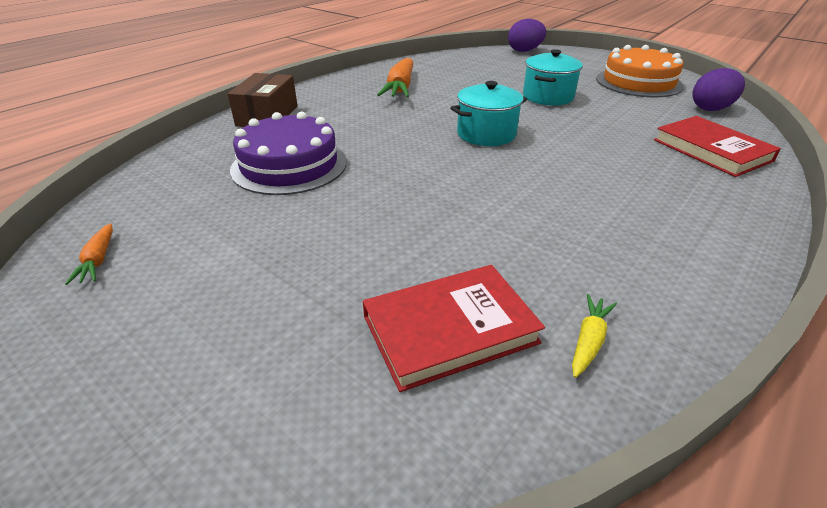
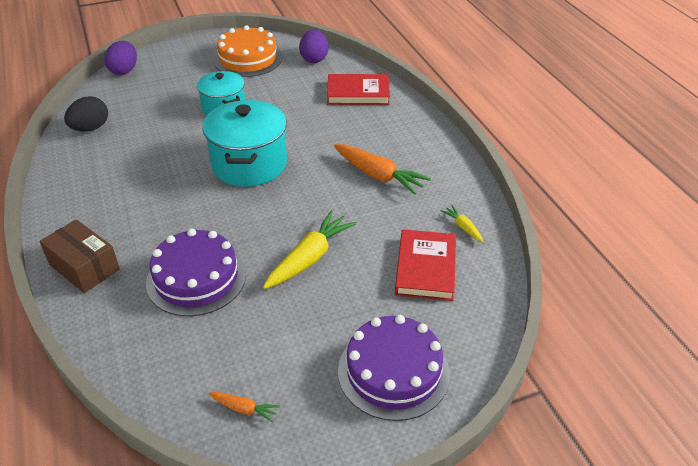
camera: 60 degrees left, 5 degrees up
(197, 373) = (393, 372): none -> purple cake
(377, 219) = (309, 258): none -> yellow carrot
(400, 88) = (118, 170): orange carrot -> orange carrot (378, 175)
(436, 64) = (90, 128): none -> black egg
(486, 134) = (249, 164): turquoise pot -> turquoise pot, size x1.57

